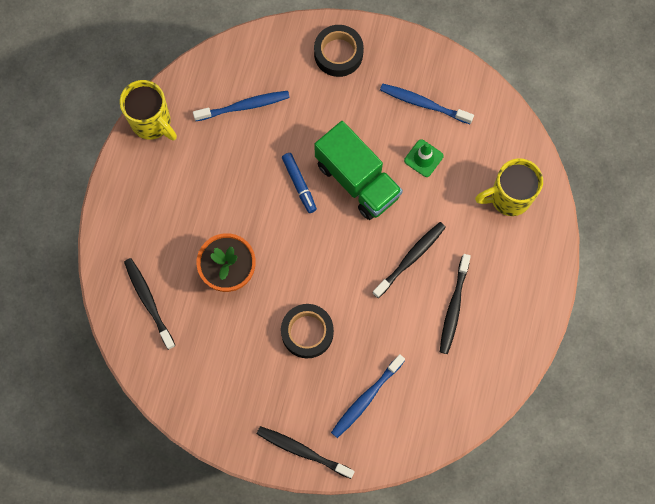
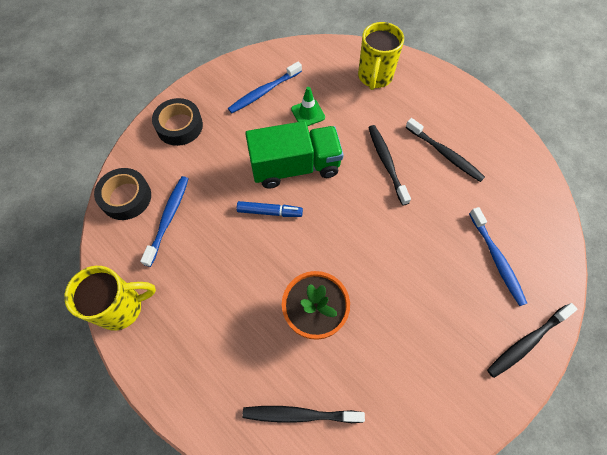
camera: 60 degrees left, 10 degrees down
(307, 332) = (410, 276): black tape -> black tape (126, 197)

